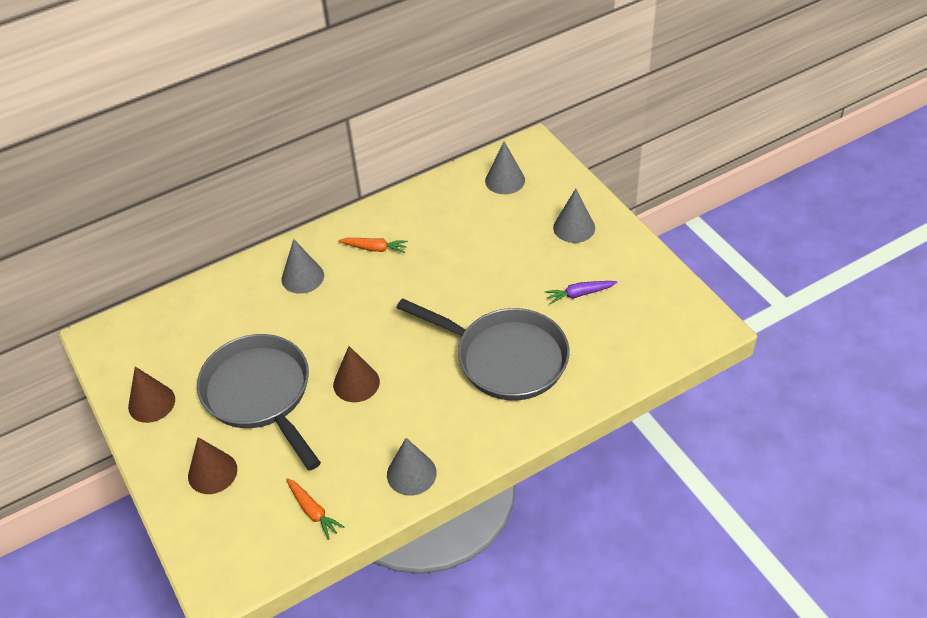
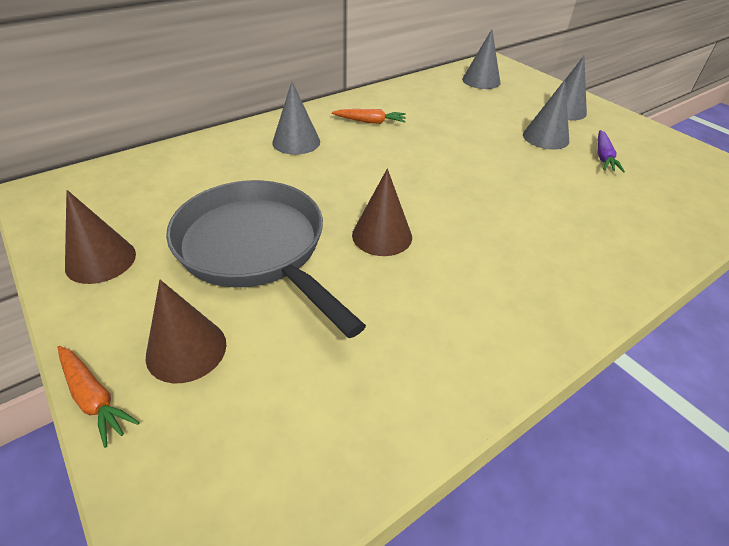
camera: 10 degrees left, 5 degrees down
(313, 511) = (357, 405): orange carrot -> orange carrot (94, 397)
(411, 473) = (494, 343): grey cone -> grey cone (545, 137)
(505, 358) = (555, 210): grey pan -> none
(579, 294) = (603, 157): purple carrot -> purple carrot turned 60 degrees counterclockwise

